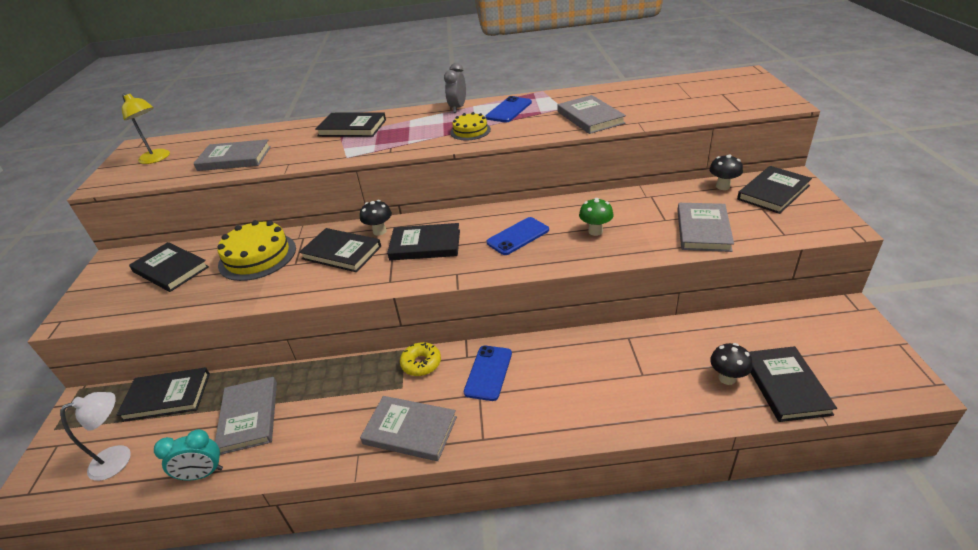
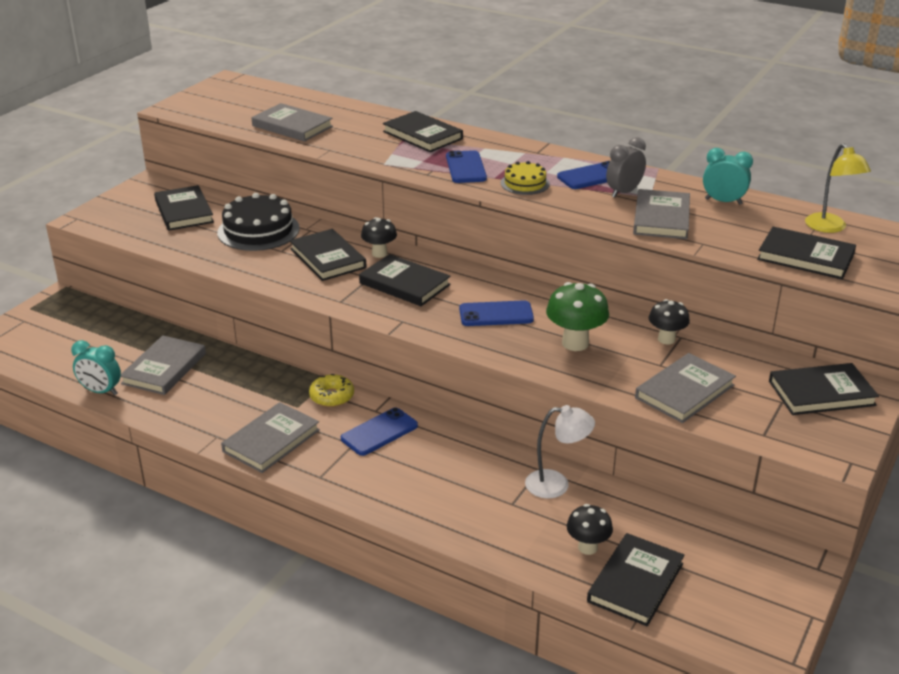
camera: 30 degrees right, 5 degrees down
(119, 458) = (56, 351): white lamp -> white lamp (556, 484)
(157, 158) = (233, 100): yellow lamp -> yellow lamp (830, 228)
(167, 397) = (120, 323): black book -> black book (805, 257)
(257, 256) = (258, 230): yellow cake -> black cake
(410, 430) = (271, 441): grey book -> grey book turned 75 degrees clockwise
(413, 137) = (466, 167): none -> blue phone
(458, 108) = (546, 153): grey clock -> grey clock (623, 192)
(595, 231) = (575, 343): green mushroom -> green mushroom, size x1.53
(610, 94) = (723, 201): none -> turquoise clock
(722, 186) = (774, 362): black mushroom -> black mushroom (666, 339)

